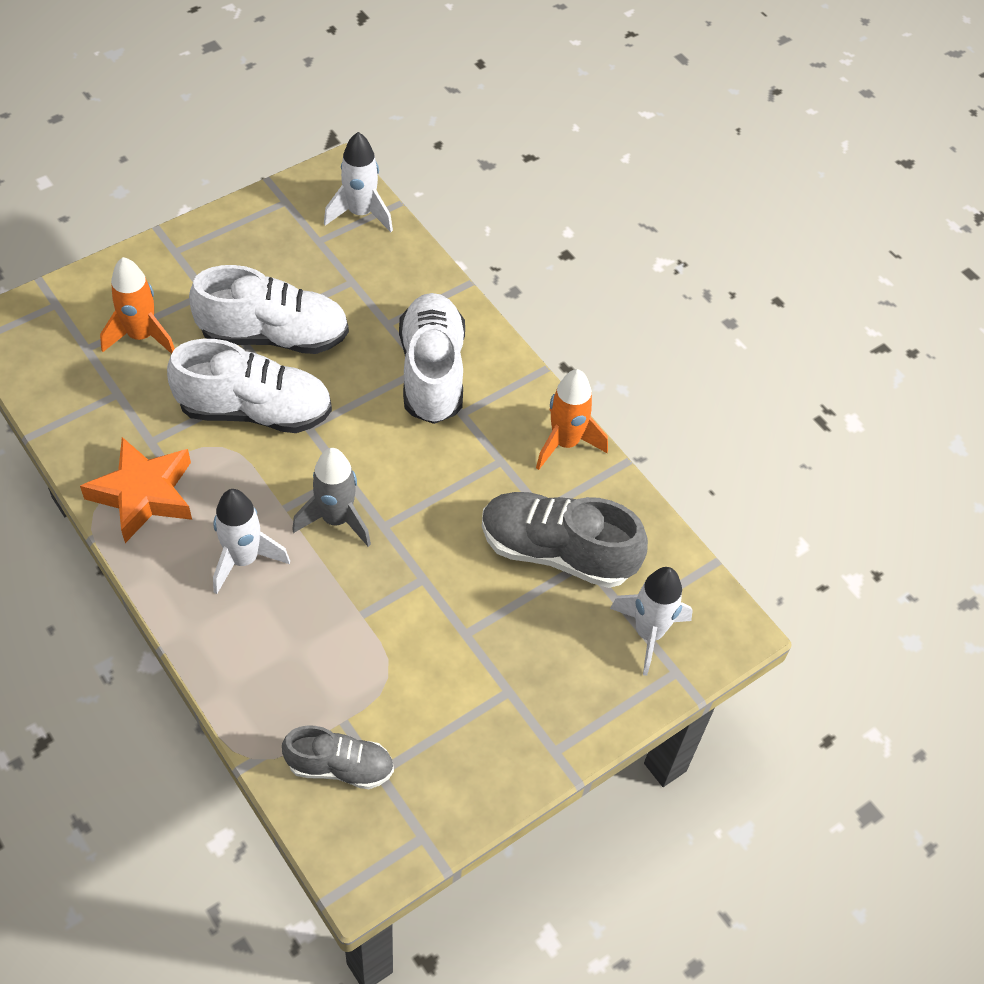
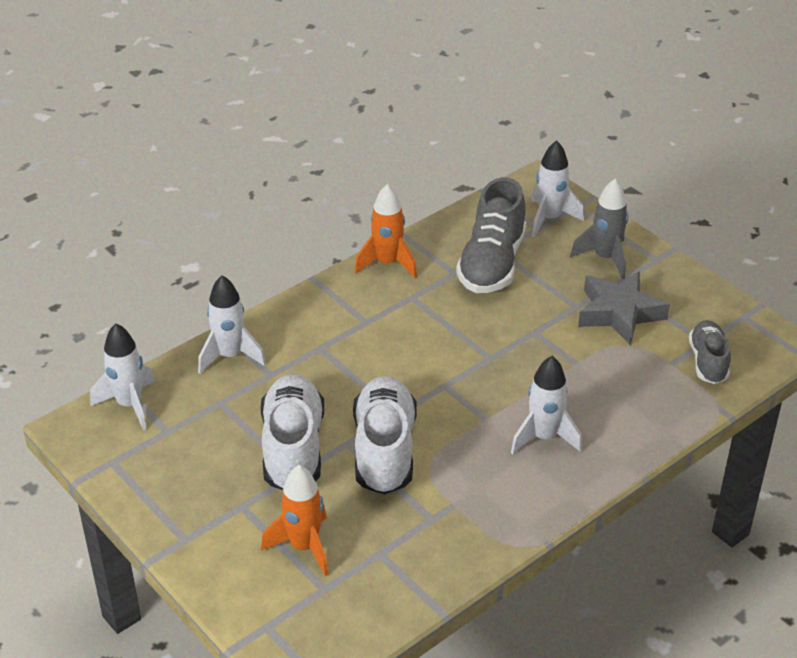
camera: 90 degrees left, 15 degrees down
(143, 494) = (493, 513): orange star -> none
(336, 519) = (490, 386): grey rocket -> grey rocket (605, 258)
(420, 291) = (230, 356): none -> white rocket
(432, 372) = (324, 342): white shoe -> none
(446, 680) = (619, 313): none -> grey star

